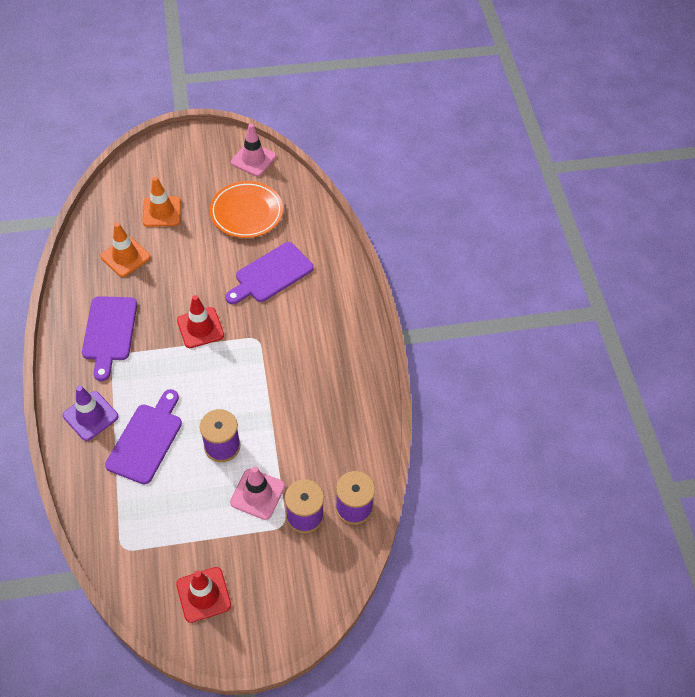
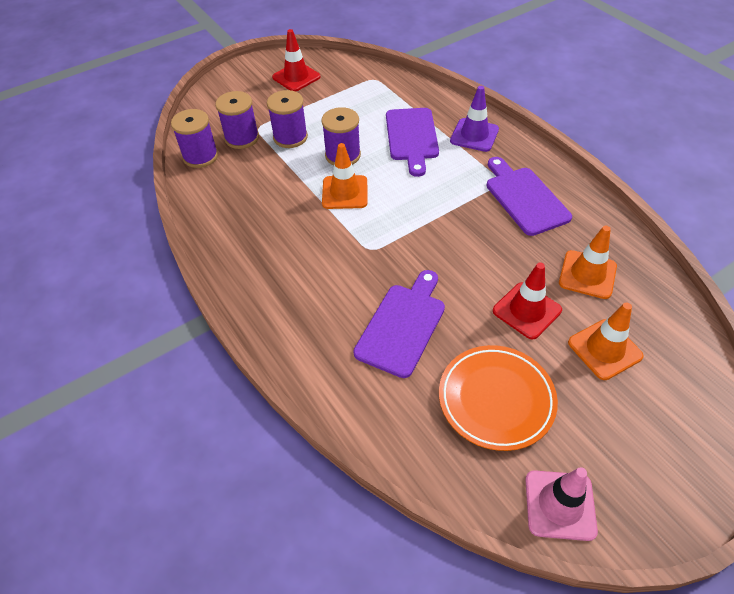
camera: 160 degrees right, 5 degrees down
(200, 328) = (438, 236): red traffic cone -> red traffic cone (526, 310)
(245, 402) = (345, 192): none -> orange traffic cone
(257, 494) = (290, 137): pink traffic cone -> purple spool

